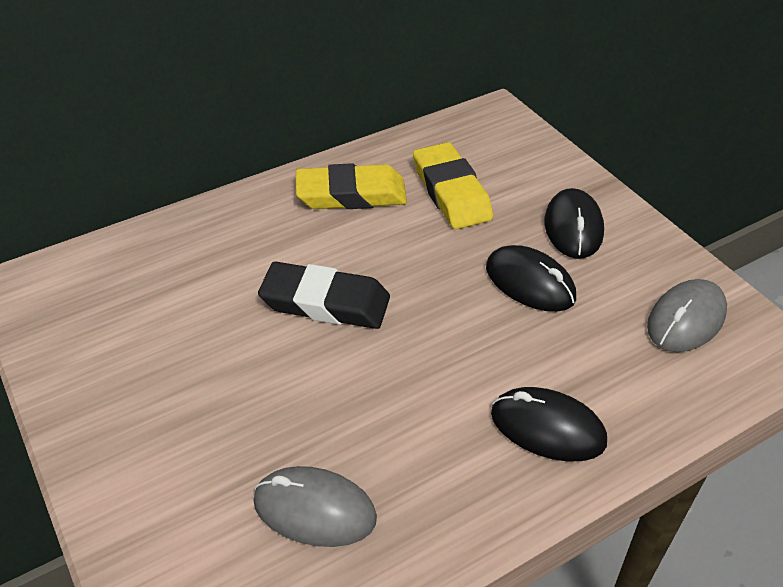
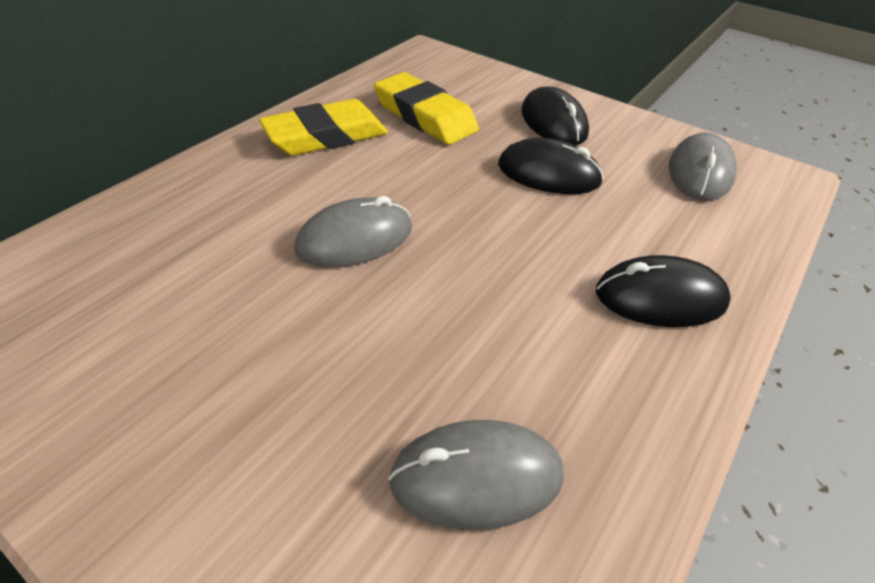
camera: 25 degrees left, 0 degrees up
(325, 302) = (355, 239): black eraser -> grey mouse

